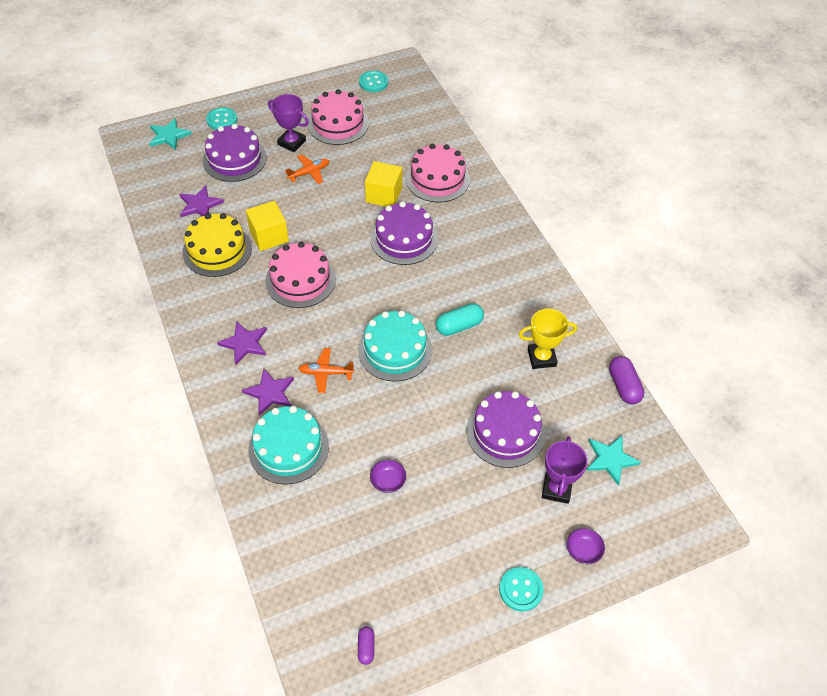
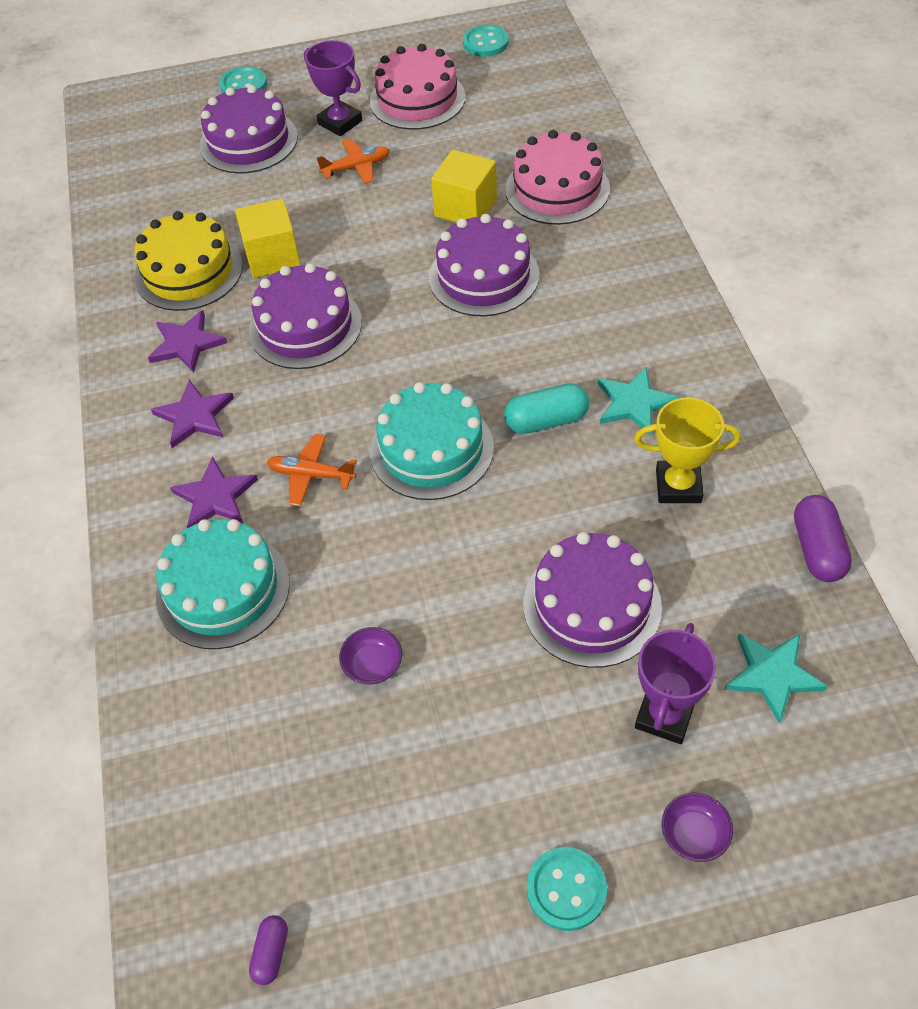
camera: 15 degrees right, 0 degrees up
(169, 136) = (160, 103): turquoise star -> turquoise star (634, 403)
(199, 205) = (180, 203): purple star -> purple star (186, 344)
(300, 280) = (305, 326): pink cake -> purple cake

